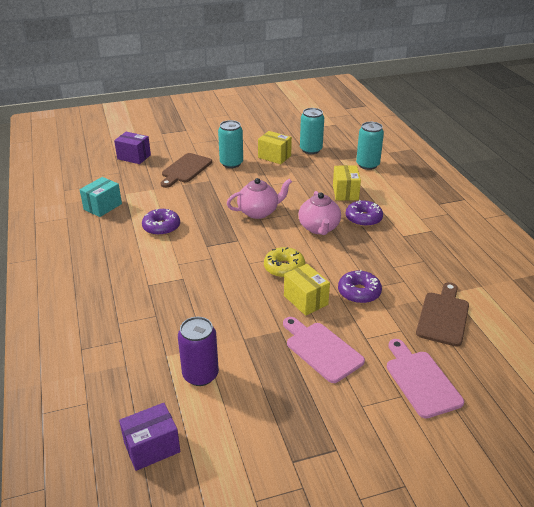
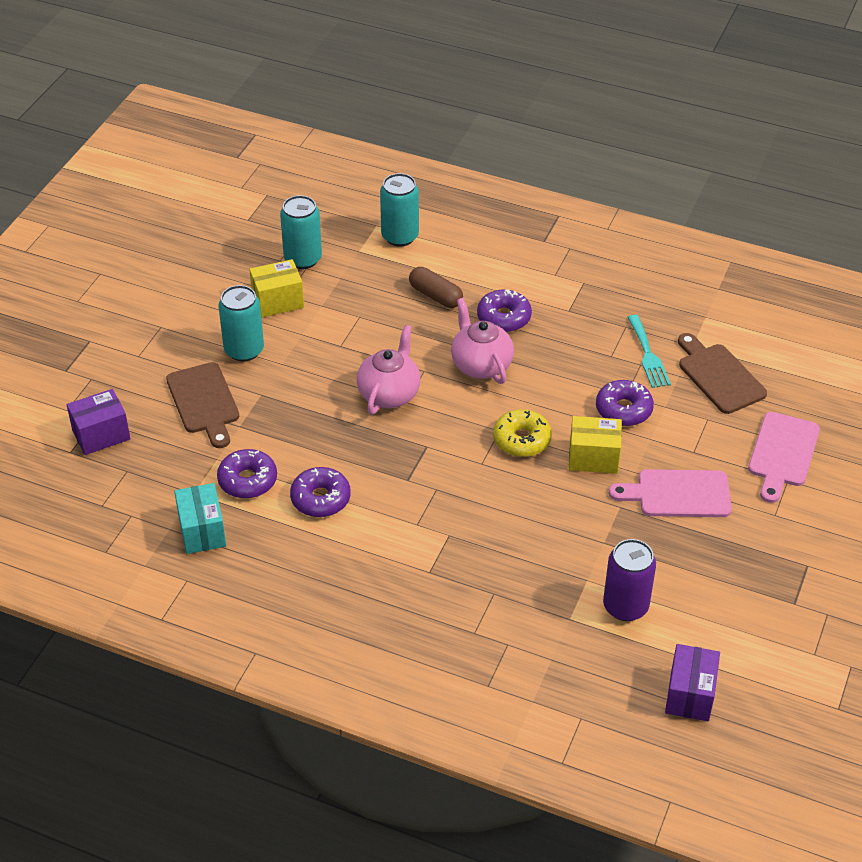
camera: 50 degrees left, 10 degrees up
(149, 202) = (247, 480): none -> purple donut
(319, 228) = (480, 365): pink teapot -> pink teapot turned 150 degrees counterclockwise
(345, 192) = (435, 296): yellow box -> brown capsule
(415, 280) = (648, 355): none -> turquoise fork
(421, 380) = (782, 453): pink cutting board -> pink cutting board turned 90 degrees counterclockwise

